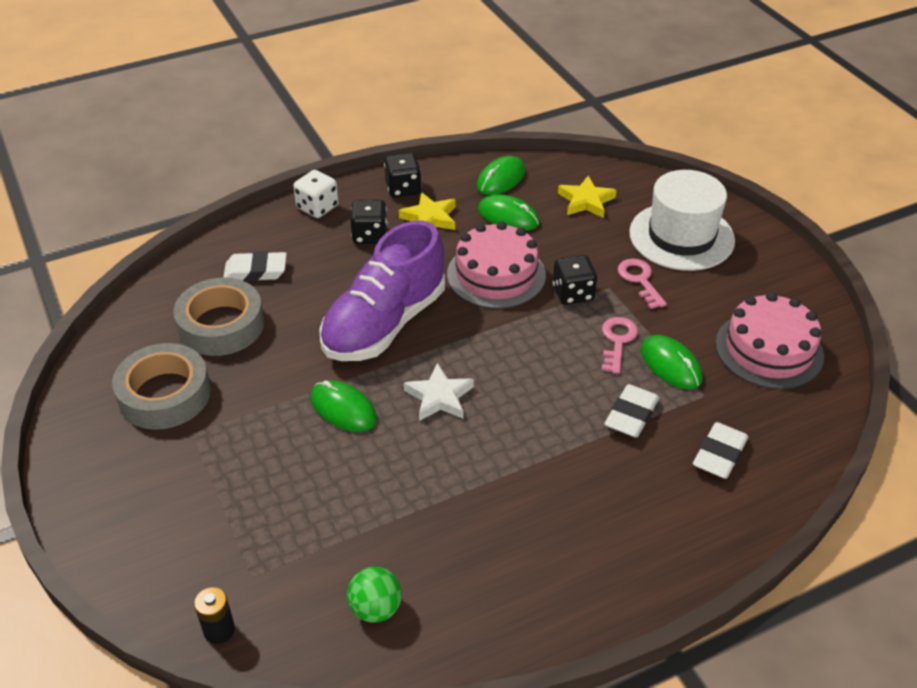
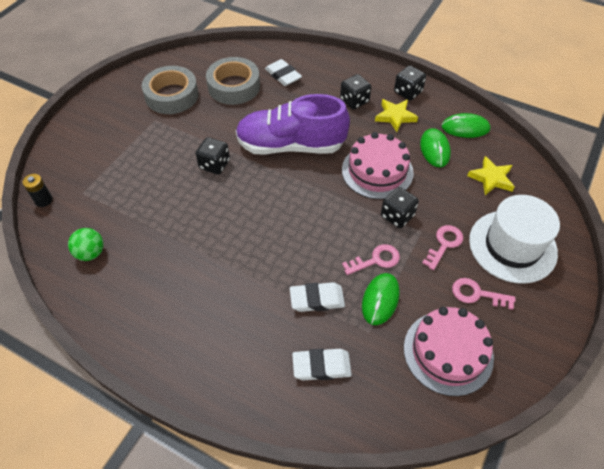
camera: 55 degrees right, 10 degrees up
(317, 207) = (355, 69): white dice -> none
(343, 409) = (214, 164): green mouse -> black dice
(439, 397) = (255, 199): white star -> none
(718, 292) = (477, 294): none -> pink key

